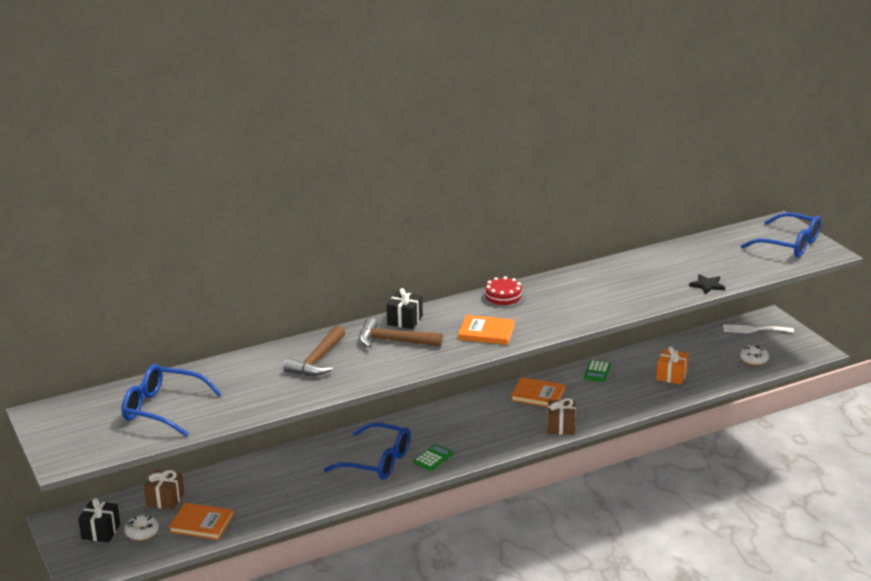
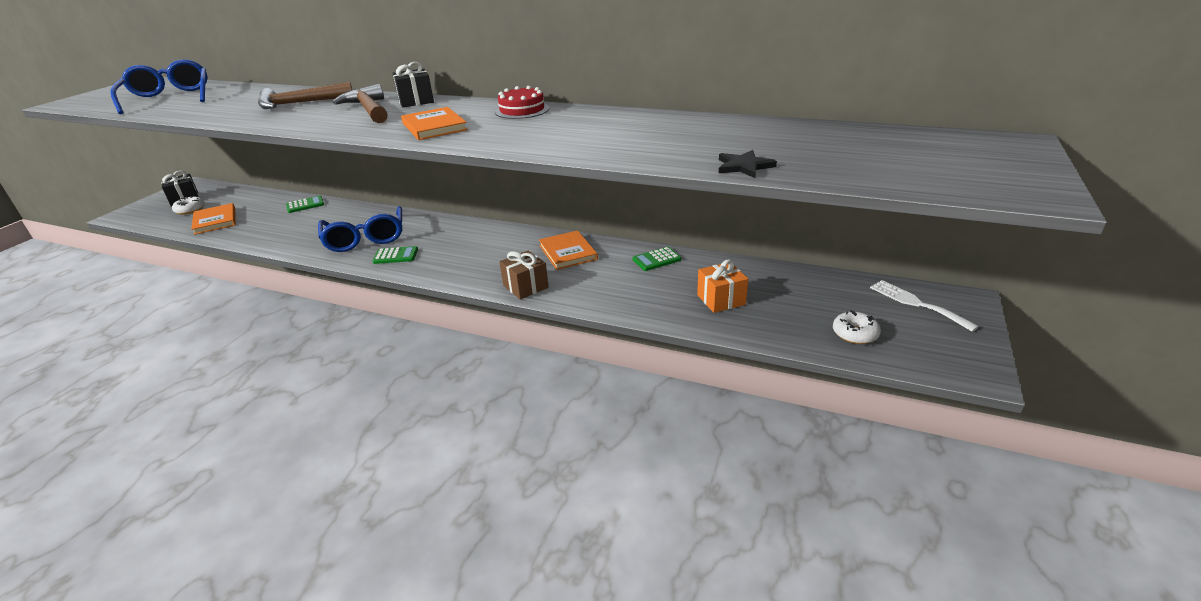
camera: 50 degrees right, 5 degrees up
(165, 499) = (242, 199): brown gift -> none
(247, 471) = (305, 205): none -> green calculator
(789, 245) = (980, 166): blue glasses -> none

